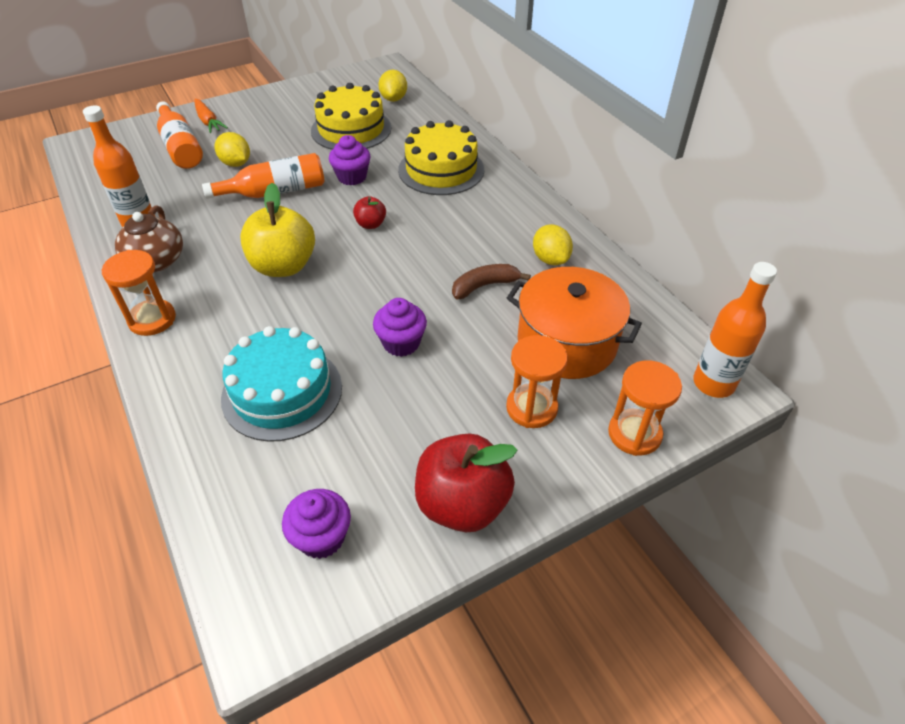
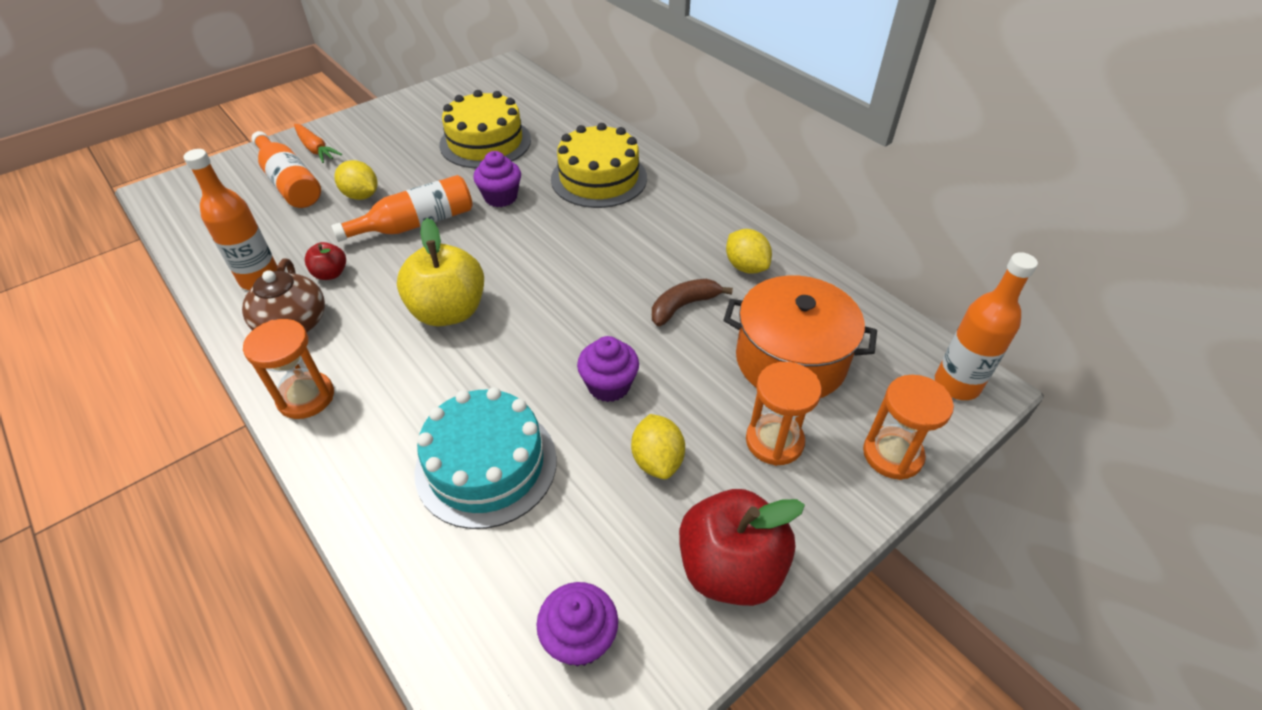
camera: 10 degrees left, 0 degrees up
(370, 224) = (537, 250): red apple -> red apple (330, 274)
(393, 99) = (524, 103): yellow lemon -> yellow lemon (657, 460)

